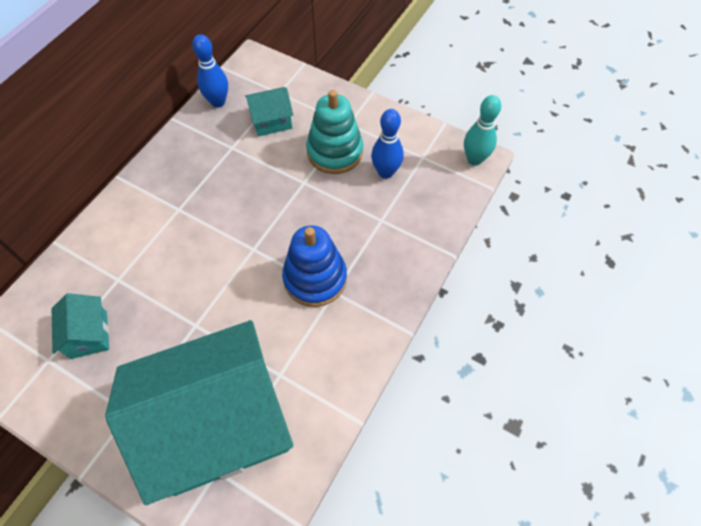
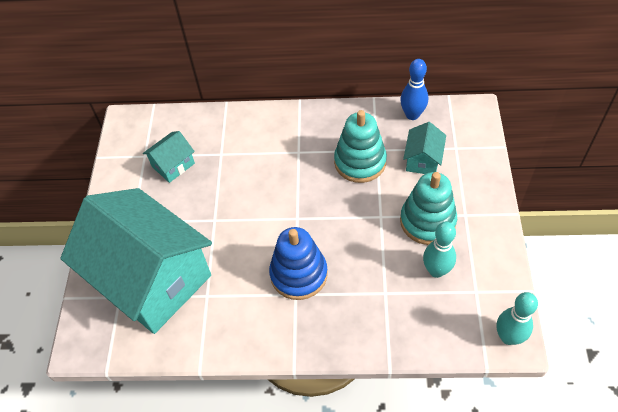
camera: 65 degrees right, 5 degrees down
(233, 166) = (360, 162): none -> turquoise stacking toy
(271, 121) = (423, 160): turquoise house -> turquoise house turned 60 degrees clockwise
(385, 172) = (436, 270): blue bowling pin -> turquoise bowling pin

